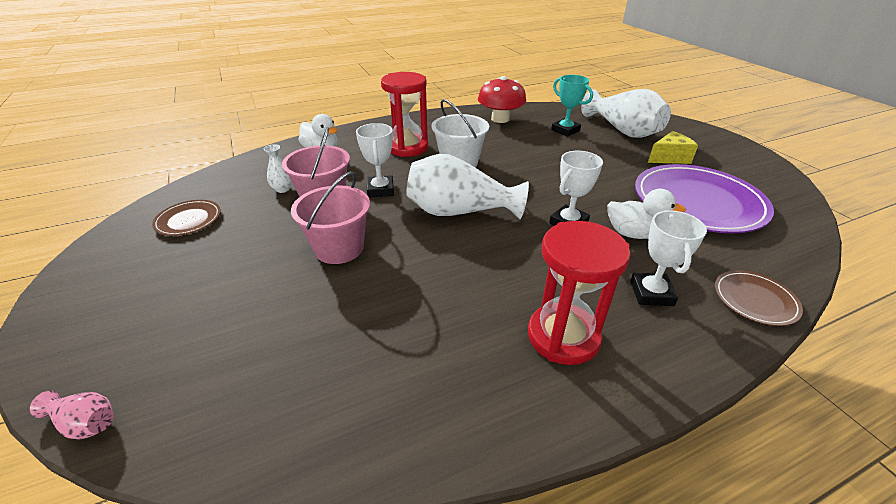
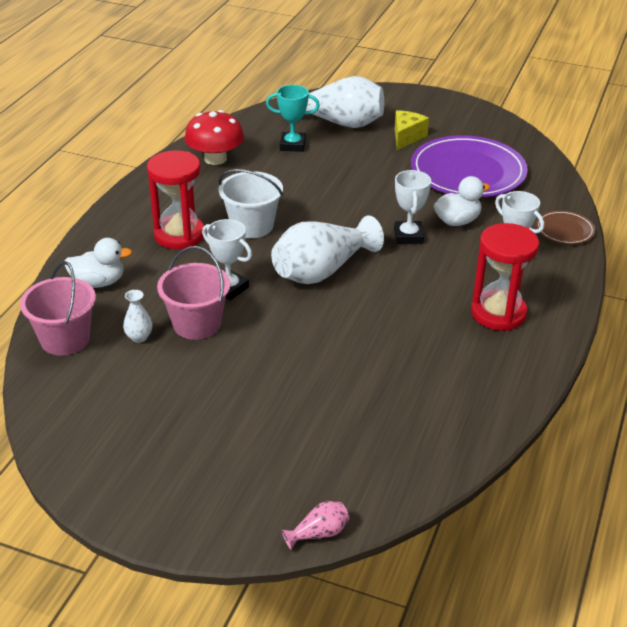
camera: 45 degrees left, 0 degrees up
(188, 220) = (109, 410): brown plate -> none
(339, 248) = (281, 350): pink bucket -> pink bucket (65, 339)

